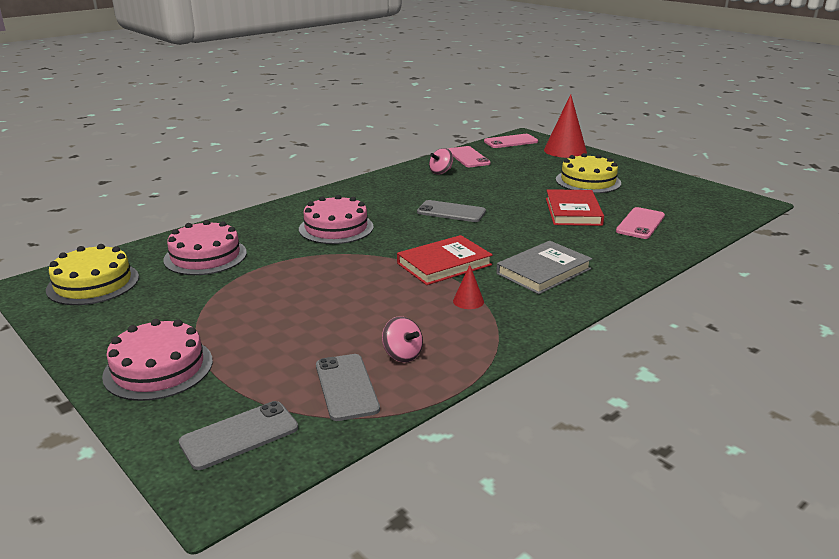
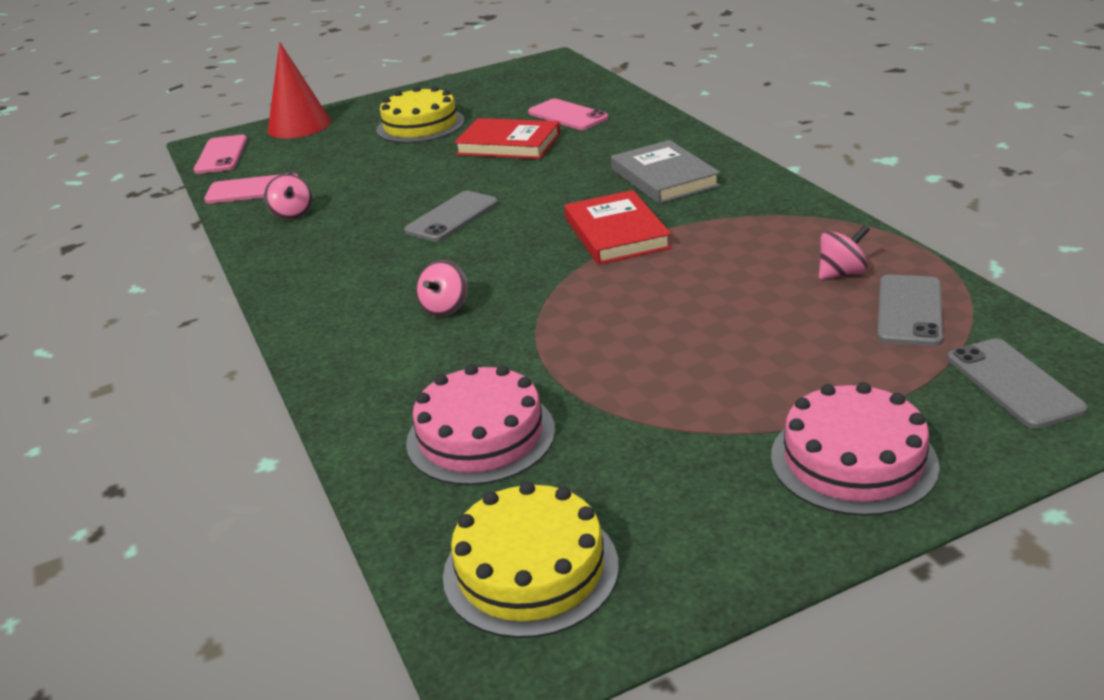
camera: 70 degrees left, 5 degrees up
(336, 228) = (445, 308): pink cake -> pink spinning top
(346, 387) = (909, 311): grey phone -> grey phone turned 75 degrees counterclockwise
(468, 301) = (722, 226): red cone -> none

